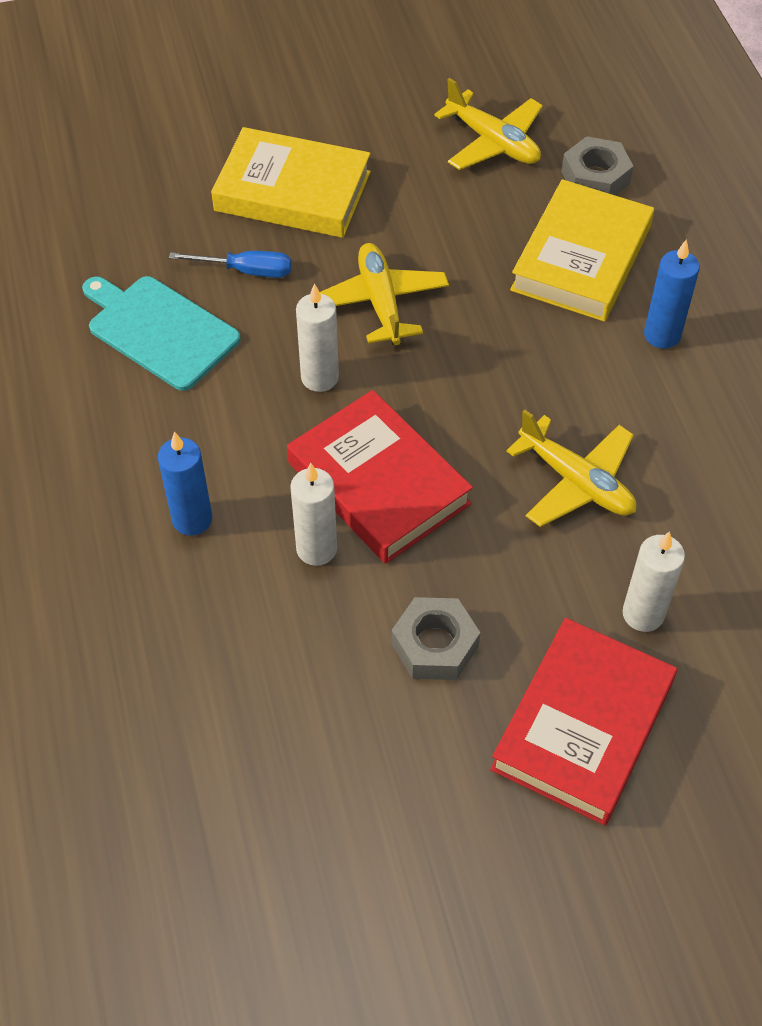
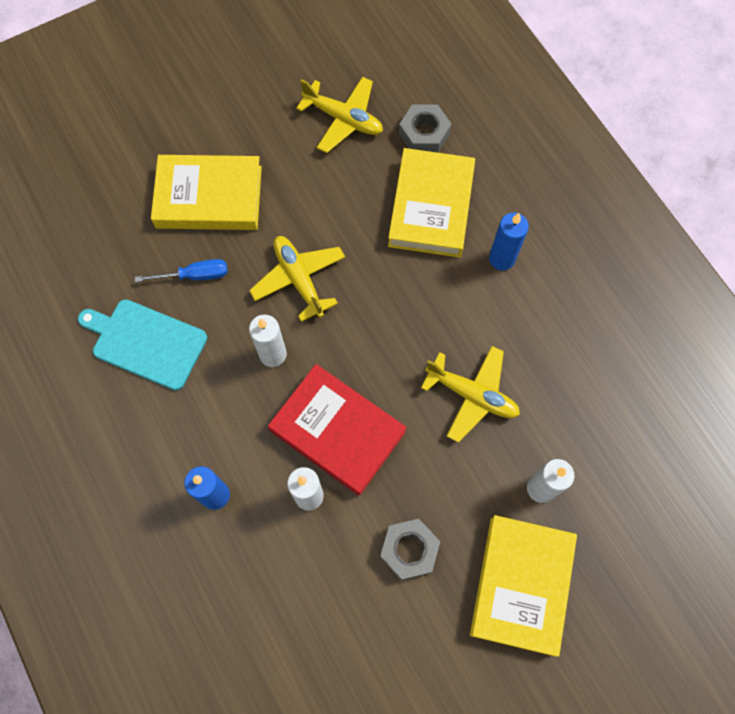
camera: 15 degrees left, 15 degrees up
(582, 726) = (521, 585): red book -> yellow book

